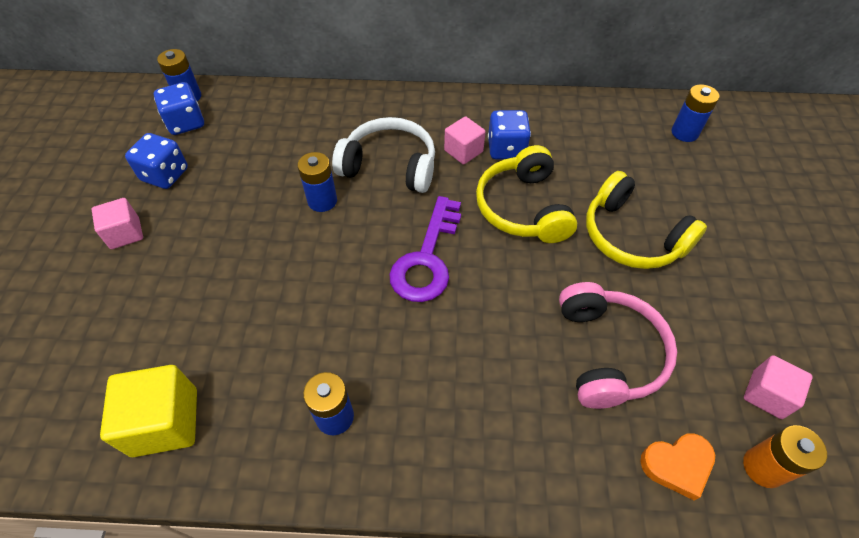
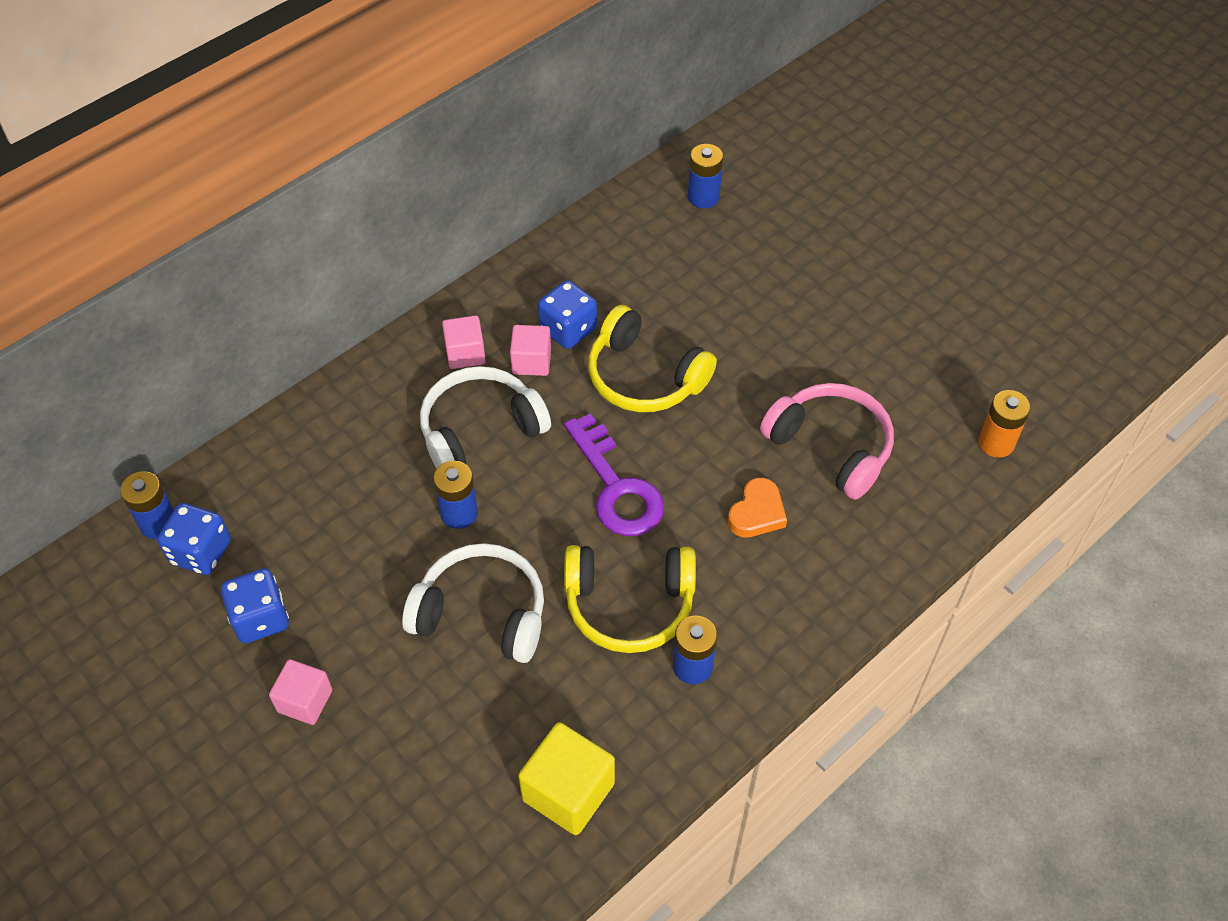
camera: 45 degrees left, 0 degrees up
(263, 266) = (482, 613): none -> white headphones
(631, 236) = (755, 334): yellow headphones -> yellow headphones (629, 605)
(677, 465) = (947, 488): orange heart -> orange heart (757, 513)
(766, 394) = (956, 389): pink cube -> pink cube (465, 353)

